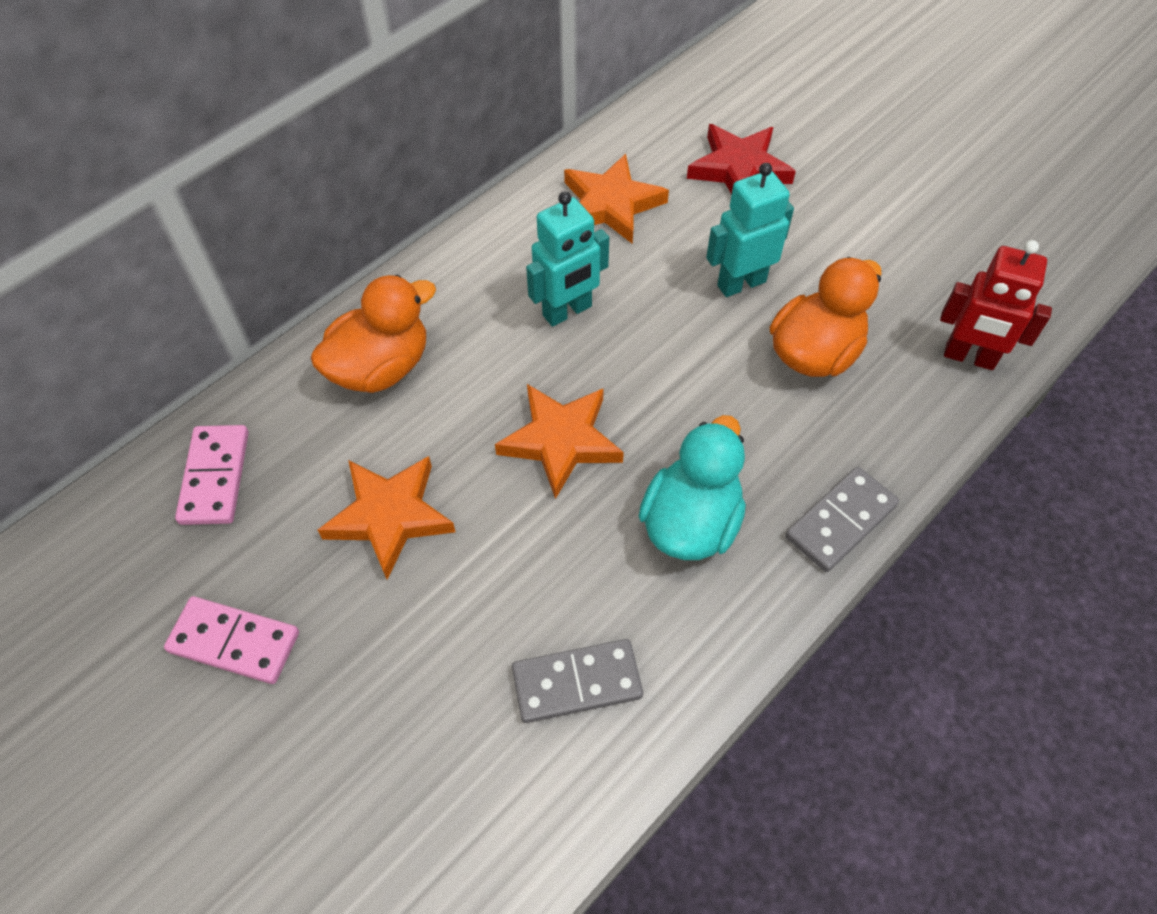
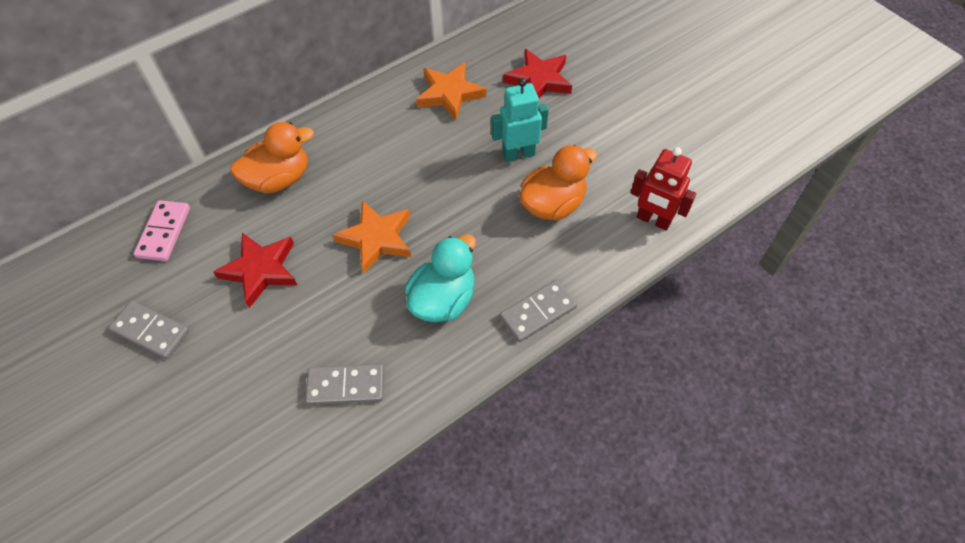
camera: 10 degrees right, 0 degrees up
(234, 642) = (151, 331): pink domino -> grey domino
(390, 516) = (261, 270): orange star -> red star
(567, 311) = (403, 158): turquoise robot -> none

